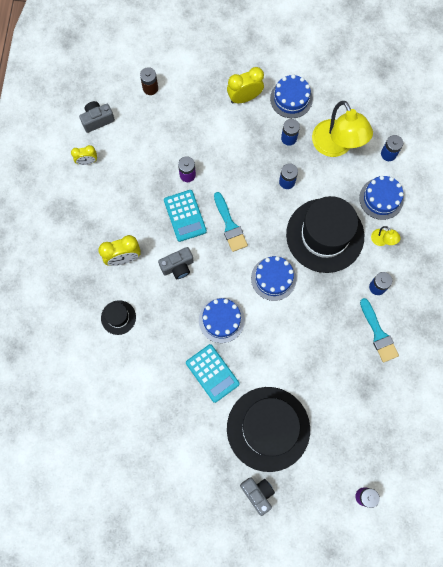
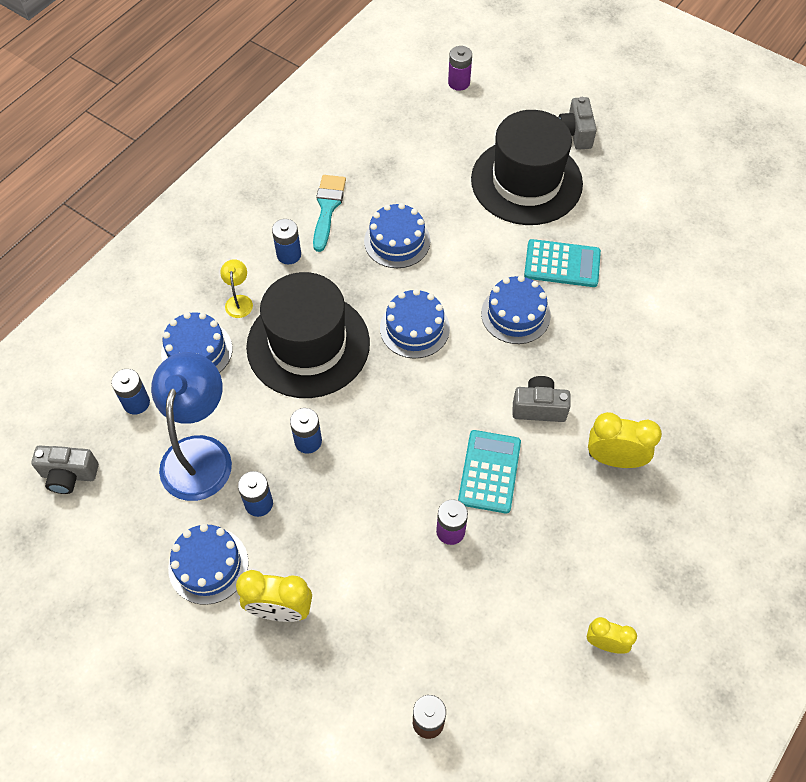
camera: 150 degrees left, 15 degrees down
(97, 120) = (553, 712): grey camera -> grey camera (69, 475)
(118, 317) = (658, 385): black hat -> none
(212, 373) = (562, 264): turquoise calculator -> turquoise calculator turned 105 degrees clockwise
(230, 225) = (431, 424): turquoise brush -> none
(321, 333) = (397, 241): none -> blue cake
(336, 146) = (199, 453): yellow lamp -> blue lamp

